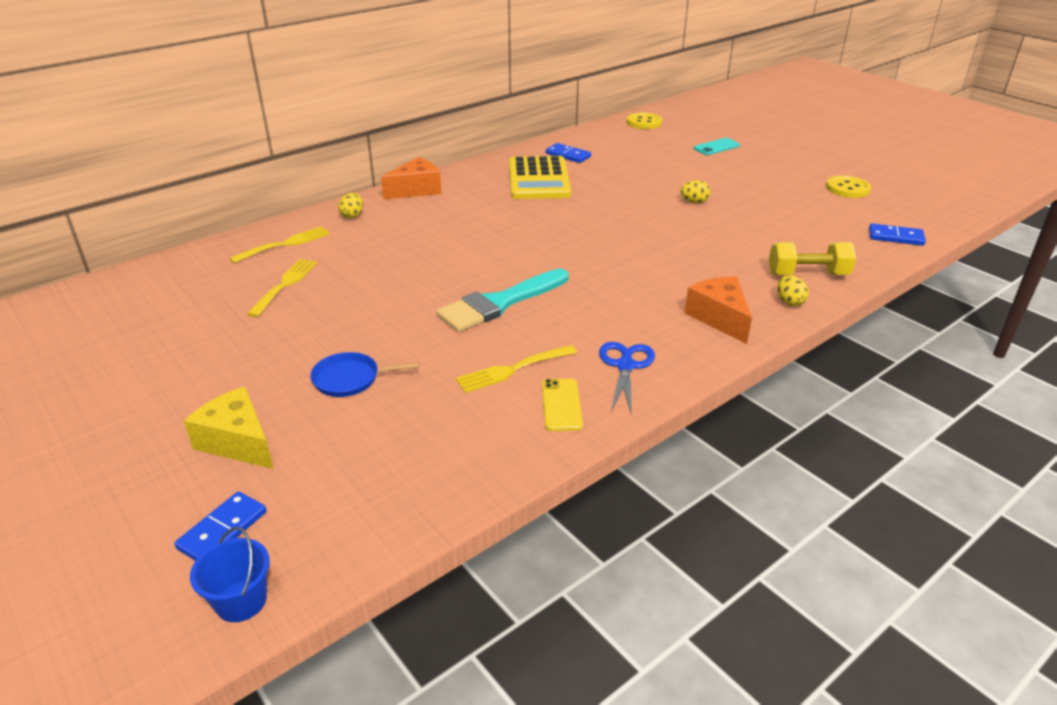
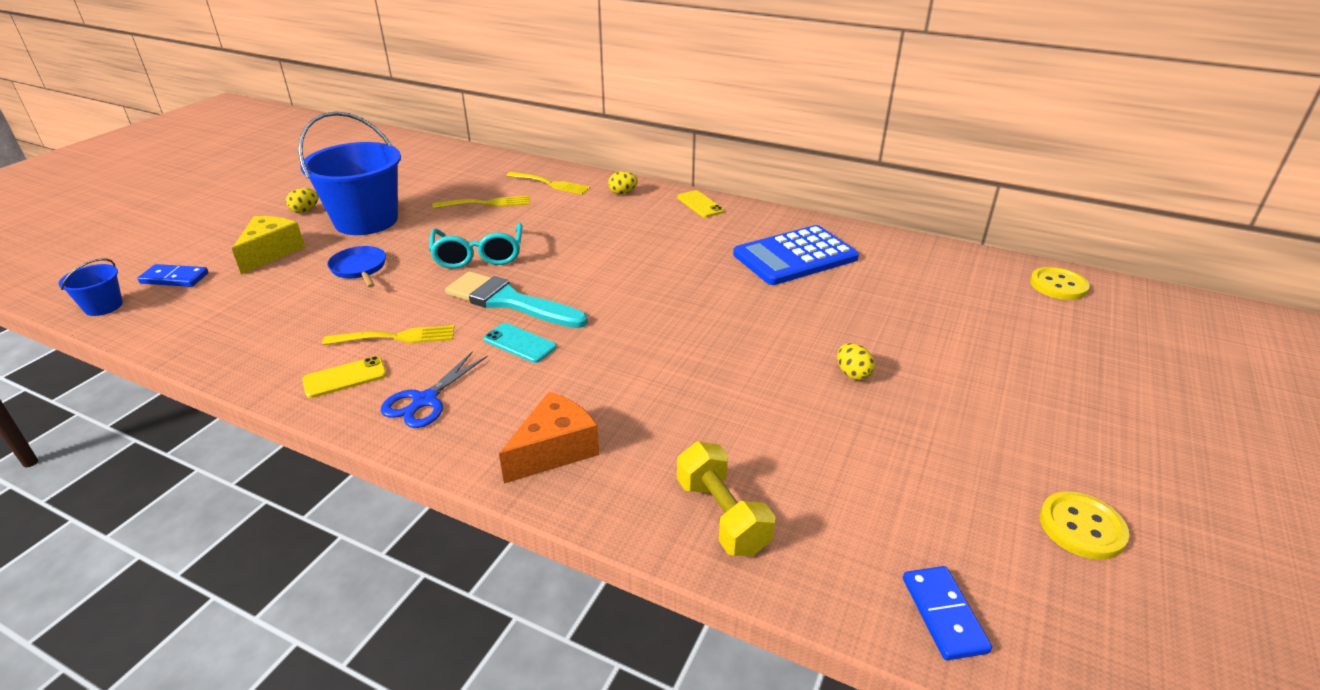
camera: 65 degrees right, 0 degrees up
(232, 364) = (366, 221): none -> blue bucket
(397, 306) = (479, 255): none -> turquoise glasses
(417, 190) = (700, 204): orange cheese -> yellow phone
(512, 369) = (396, 337): yellow fork -> yellow fork turned 135 degrees clockwise
(539, 179) = (795, 256): yellow calculator -> blue calculator
(568, 155) = (880, 258): blue domino -> none
(625, 365) = (424, 401): blue scissors -> blue scissors turned 135 degrees clockwise
(716, 147) = (1061, 360): turquoise phone -> turquoise phone (520, 343)
(789, 302) = (630, 507): yellow egg -> yellow egg (305, 211)

